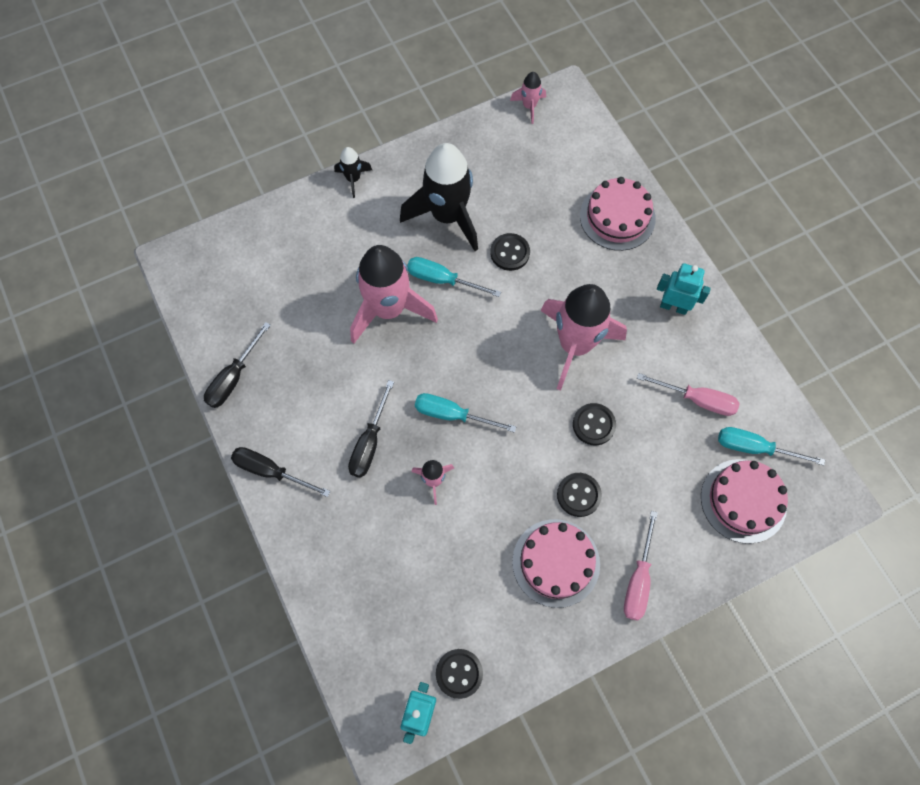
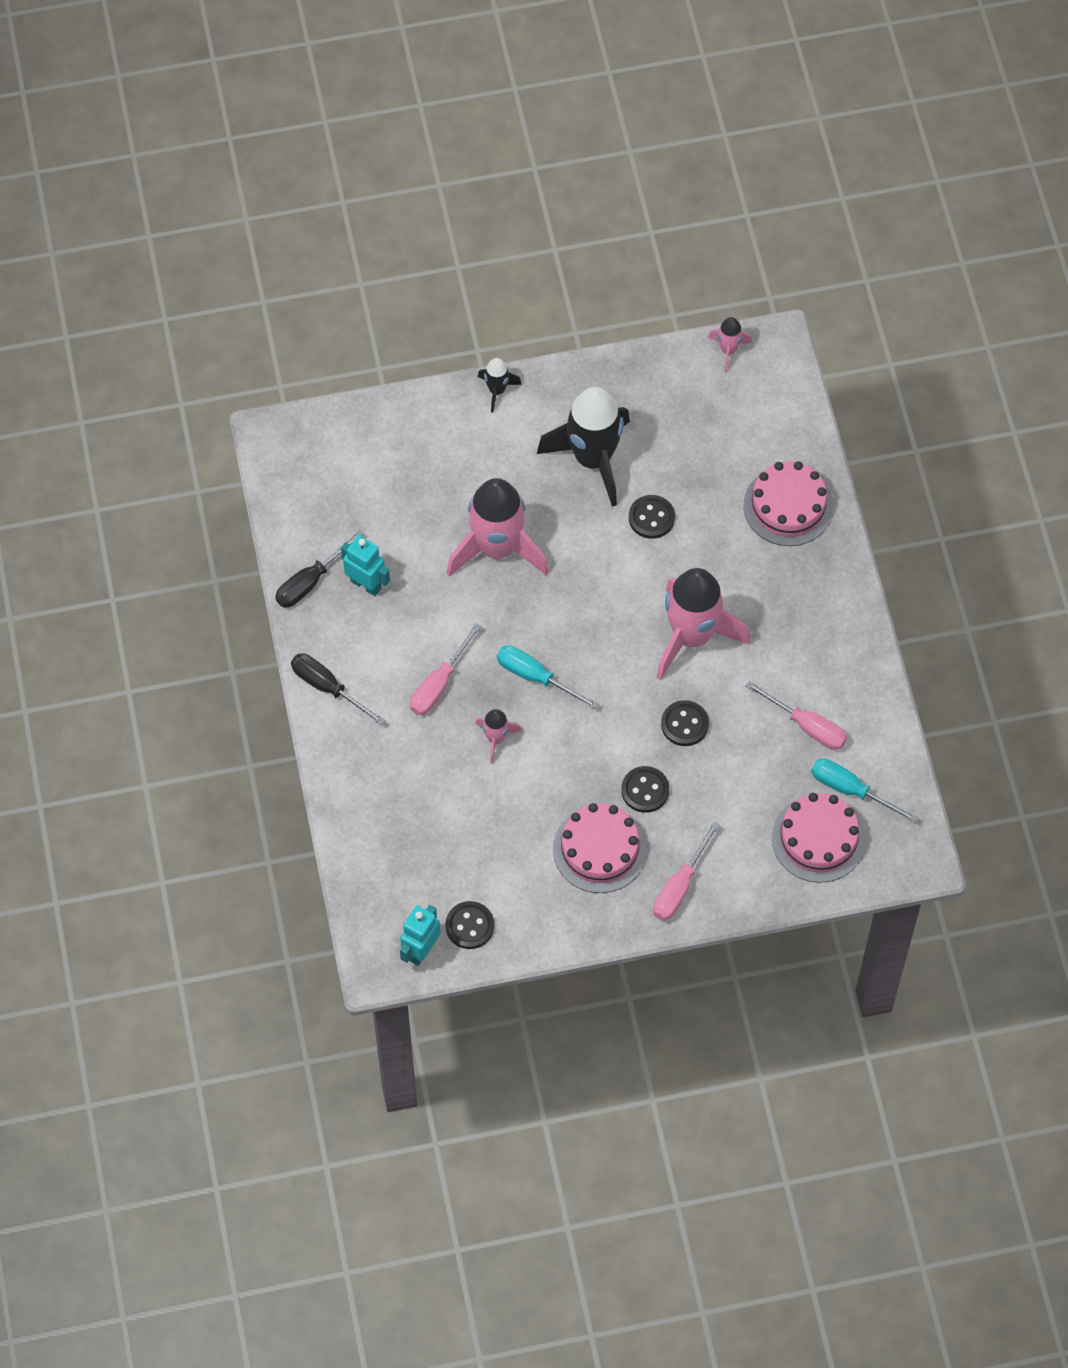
camera: 15 degrees right, 5 degrees down
(370, 442) = (439, 684): black screwdriver -> pink screwdriver
(442, 280) = (566, 530): turquoise screwdriver -> none
(673, 306) = (817, 621): turquoise robot -> turquoise robot (366, 584)

